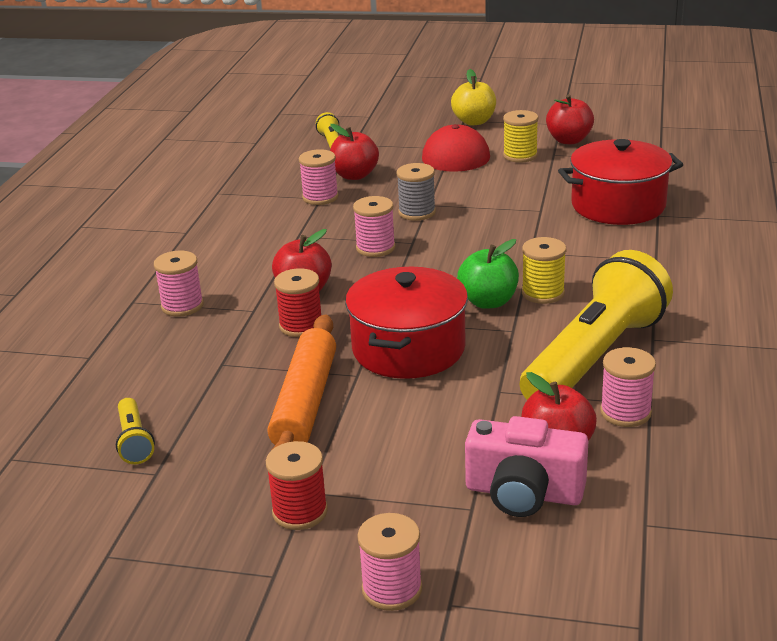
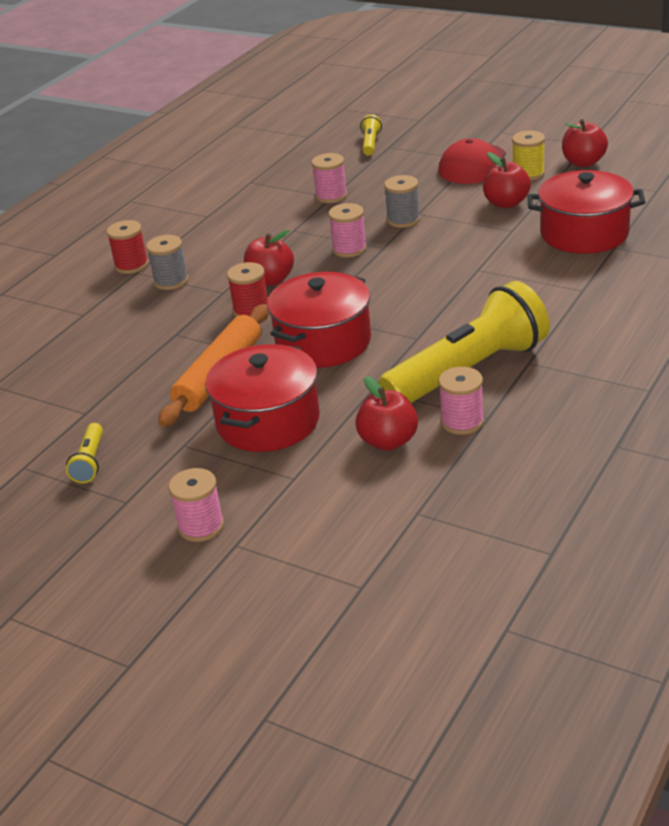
camera: 20 degrees right, 5 degrees up
(134, 441) = (82, 386): yellow flashlight -> yellow flashlight (90, 462)
(182, 306) = (171, 281): pink spool -> grey spool
(300, 512) = (169, 459): red spool -> red spool (131, 265)
(355, 175) = (372, 178): red apple -> red apple (506, 203)
(398, 447) = (268, 421): none -> red pot
(474, 121) = (509, 134): yellow apple -> none
(488, 302) = (412, 310): green apple -> none
(523, 493) = (339, 473): pink camera -> none
(543, 293) = (463, 308): yellow spool -> none

